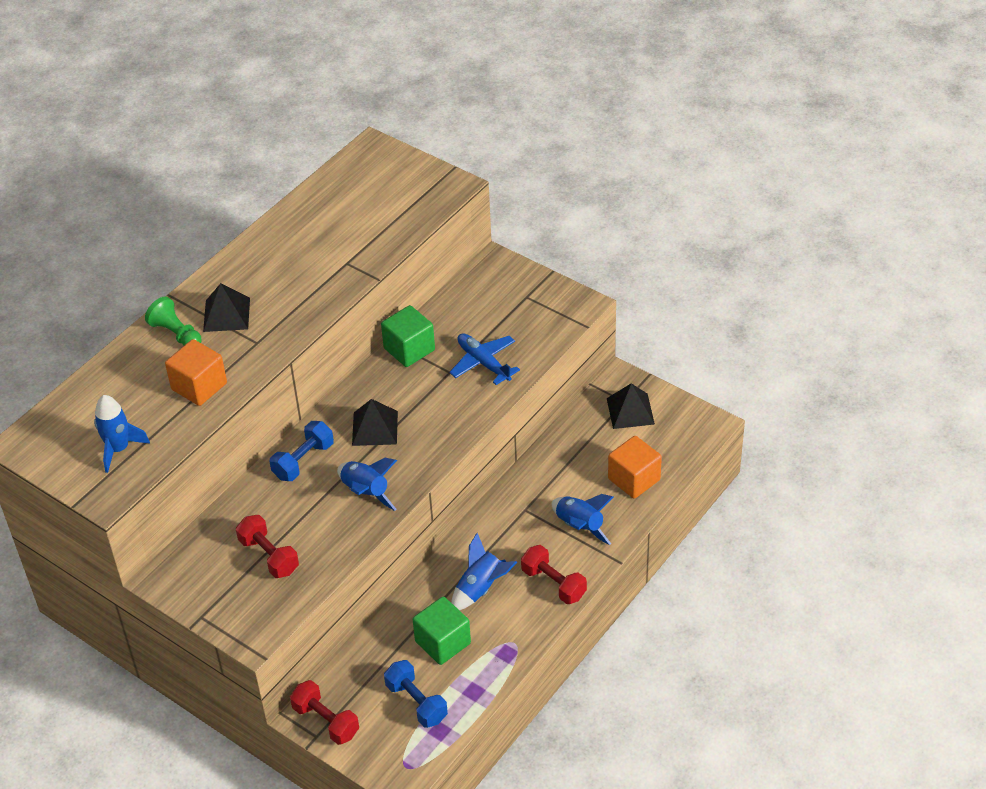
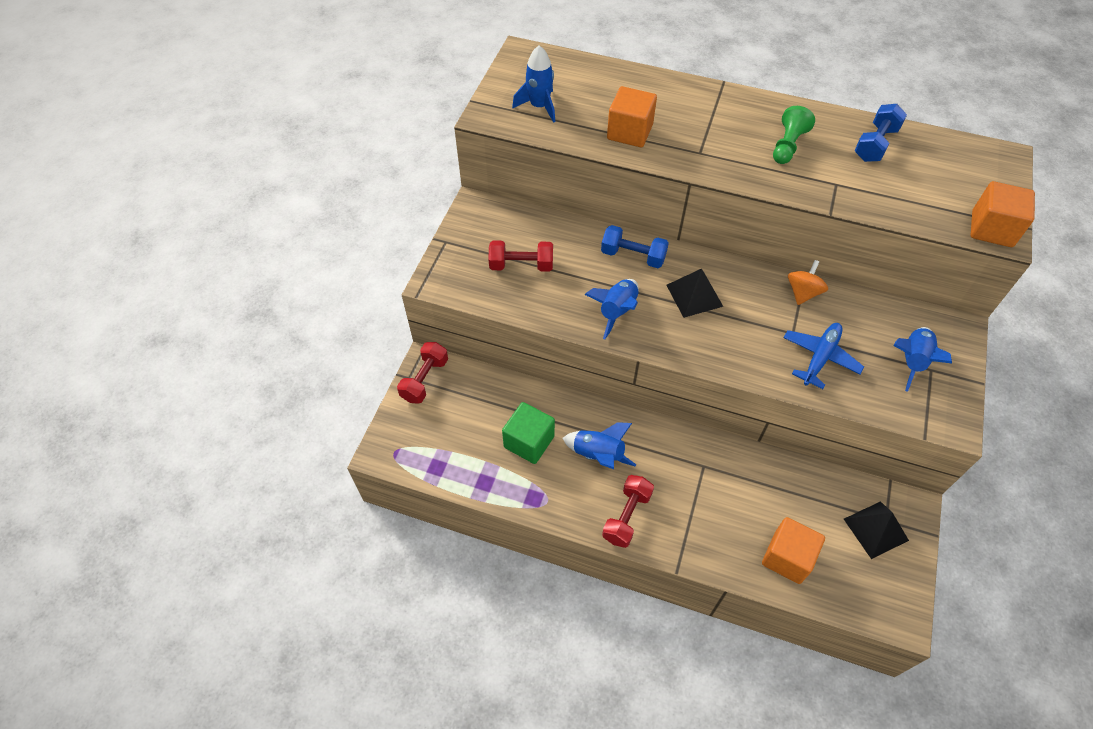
camera: 70 degrees right, 10 degrees up
(176, 334) = (682, 100): green pawn -> green pawn (787, 145)
(226, 314) = (722, 123): black pyramid -> none
(269, 556) = (521, 265): red dumbbell -> red dumbbell turned 60 degrees clockwise
(409, 349) = (803, 292): green cube -> orange spinning top
(416, 702) = (460, 440): blue dumbbell -> blue dumbbell (875, 144)
(445, 188) = (992, 229): none -> orange cube
(579, 526) = (704, 521): blue rocket -> blue rocket (912, 361)

